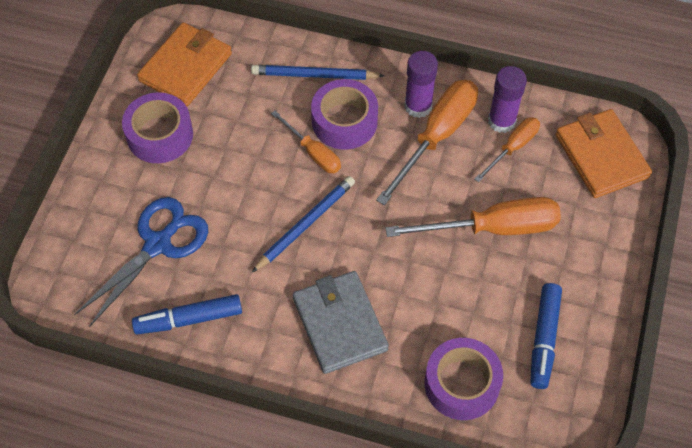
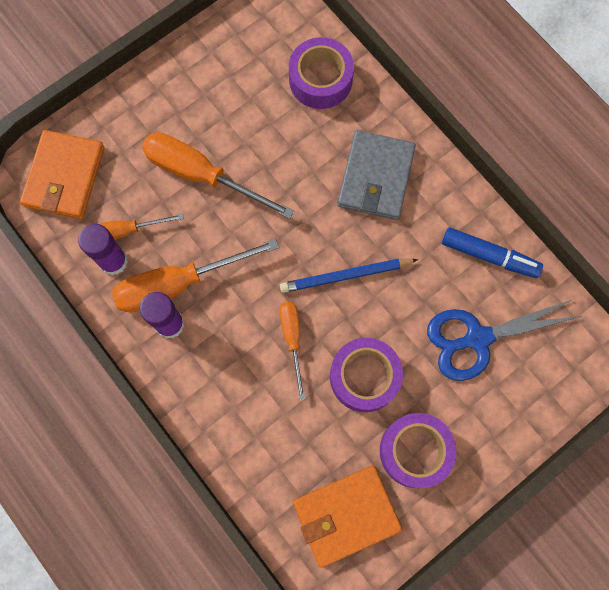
camera: 145 degrees left, 15 degrees up
(314, 75) = (234, 420): blue pencil -> none
(344, 121) = (244, 352): purple tape -> purple tape (364, 377)
(544, 339) = (237, 72): blue marker -> none

